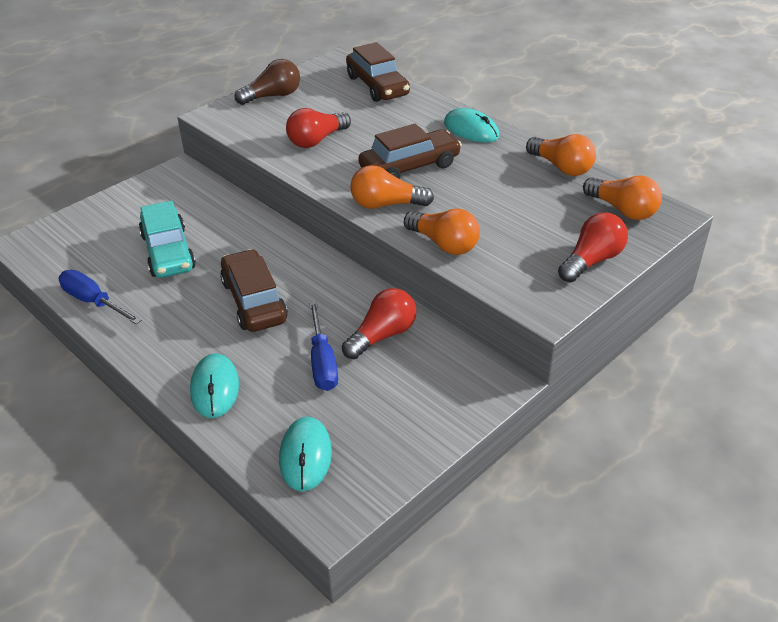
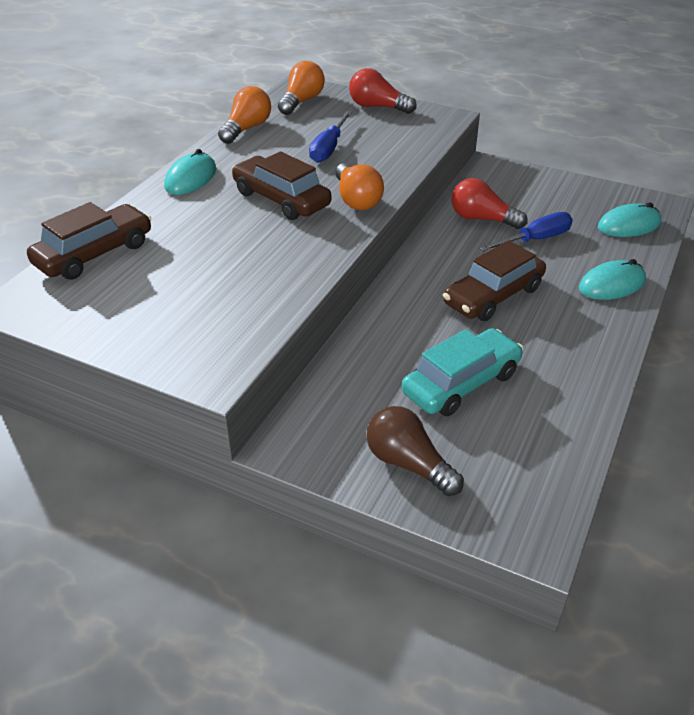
camera: 110 degrees left, 0 degrees up
(93, 302) = (581, 409): blue screwdriver -> blue screwdriver (329, 148)
(273, 96) = (140, 334): brown light bulb -> brown light bulb (408, 464)
(316, 140) = (250, 268): red light bulb -> none
(444, 244) = (398, 163): orange light bulb -> none

